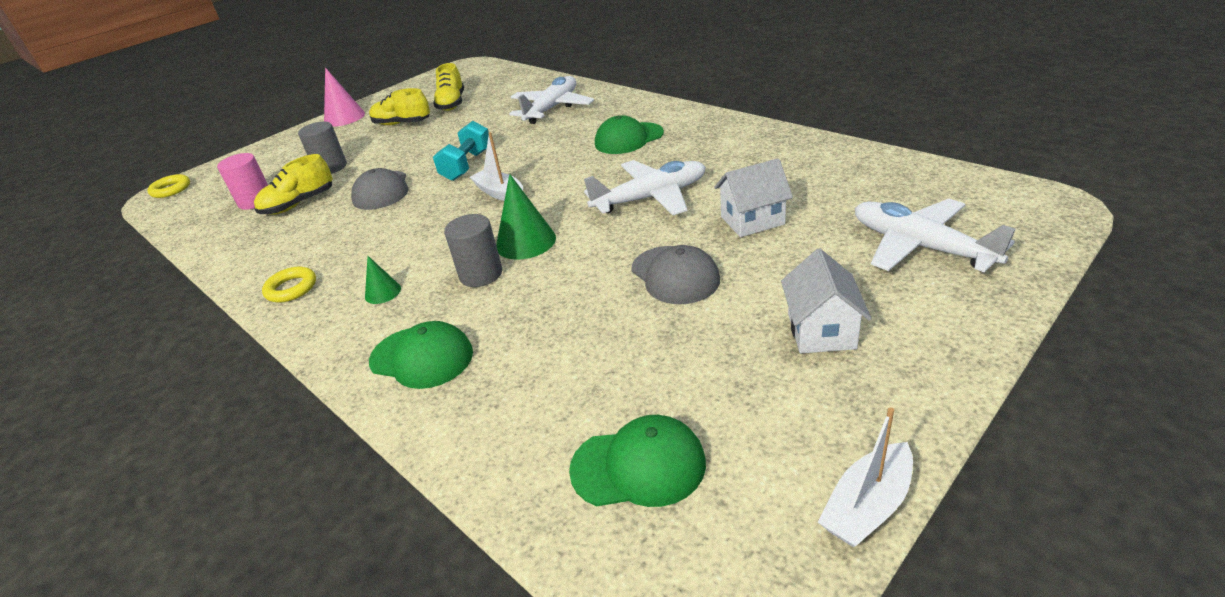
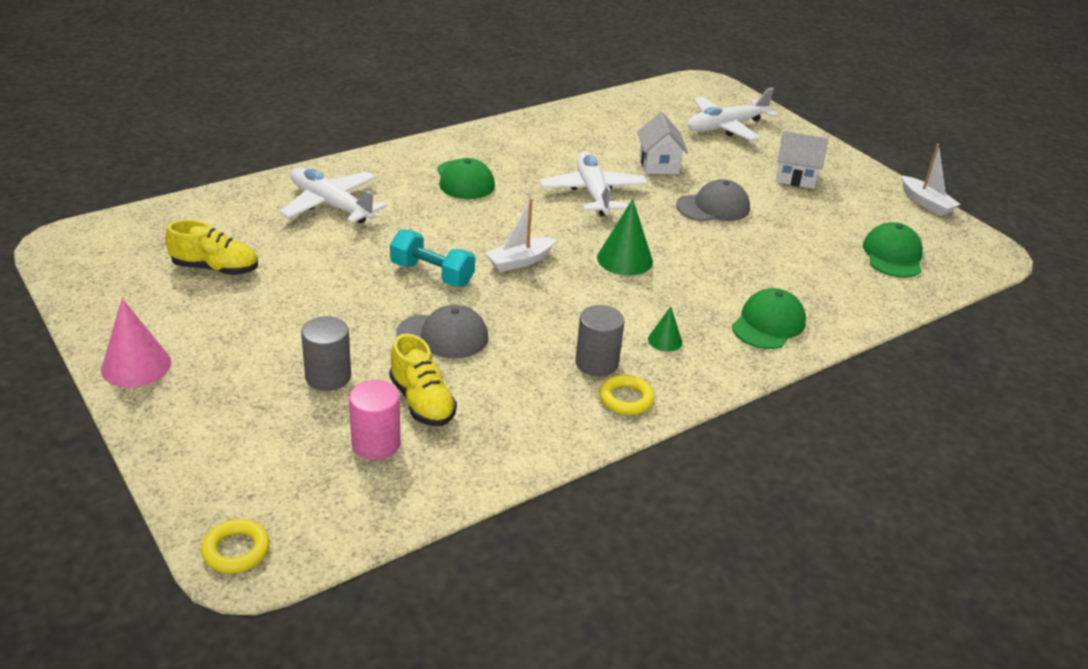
camera: 85 degrees left, 0 degrees up
(402, 124) = (238, 312): yellow shoe -> none
(481, 274) = (664, 287): grey cylinder -> grey cylinder (596, 363)

